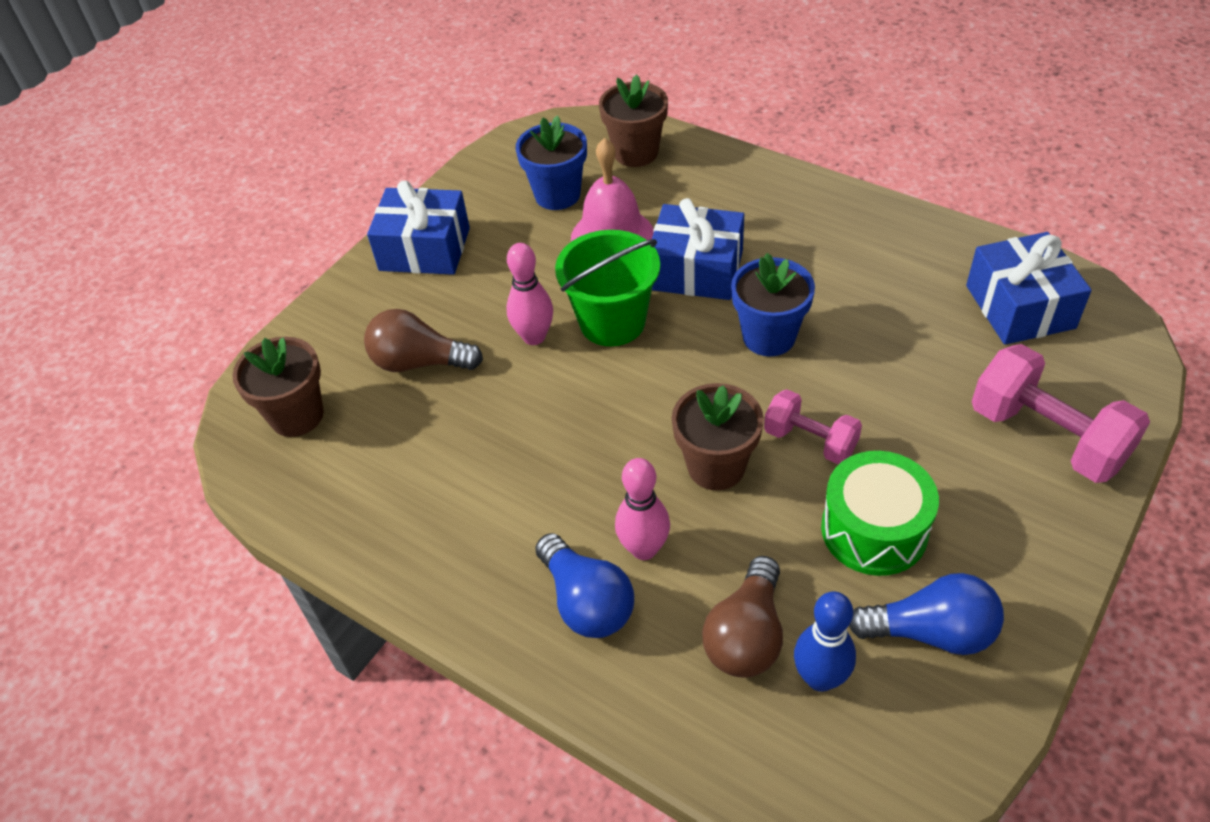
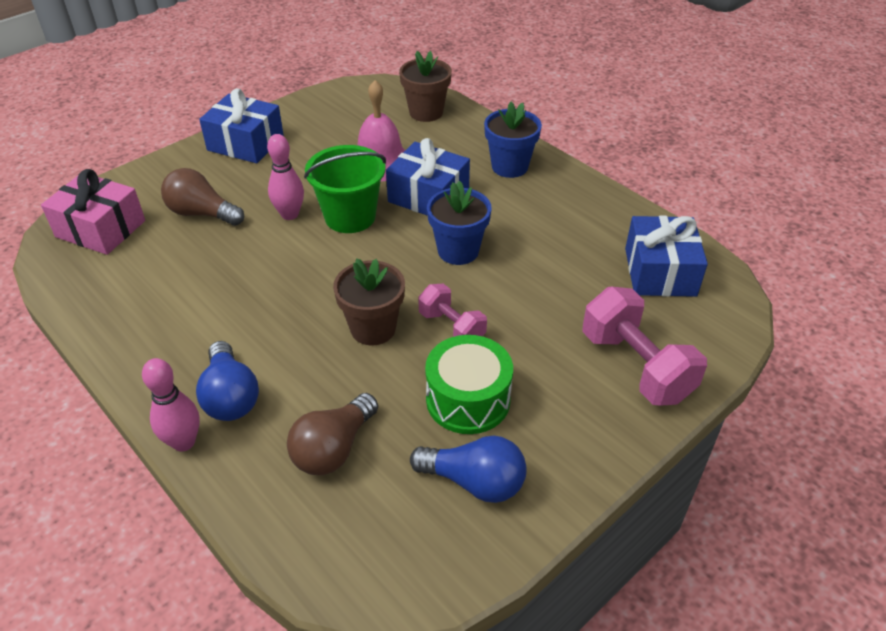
camera: 10 degrees right, 5 degrees down
(297, 415) = (101, 229): brown flower pot -> pink gift
(557, 195) = (356, 128): blue flower pot -> blue flower pot (509, 166)
(644, 549) = (291, 371): pink bowling pin -> pink bowling pin (184, 442)
(820, 678) = (372, 492): blue bowling pin -> none

